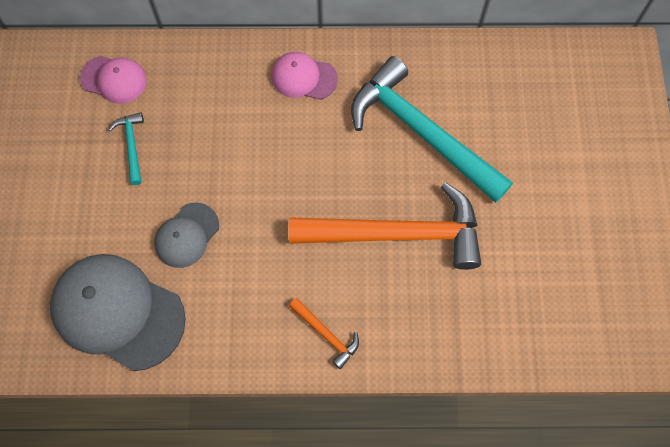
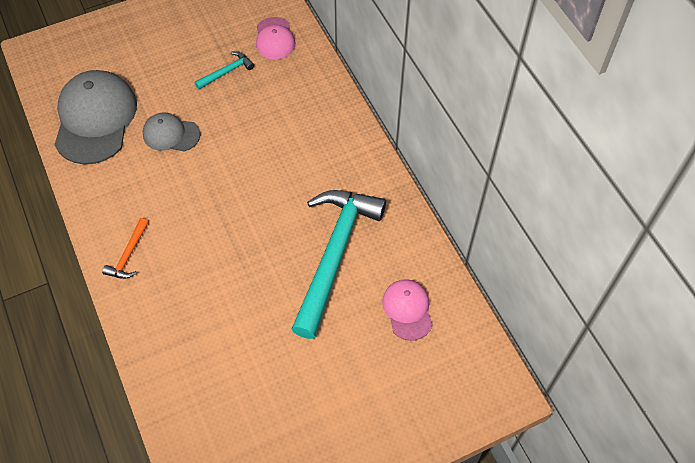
camera: 65 degrees right, 10 degrees down
(303, 77) = (340, 153): pink cap -> pink cap (407, 310)
(397, 234) = (233, 271): orange hammer -> none

